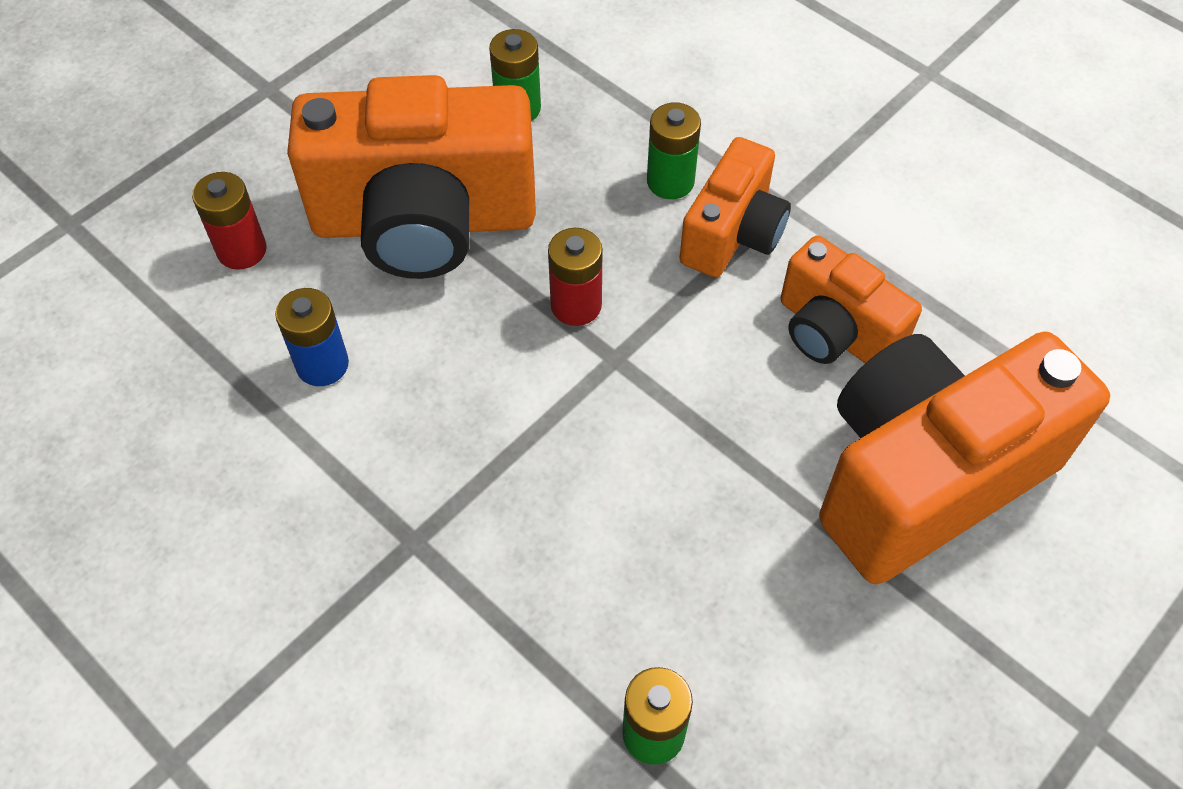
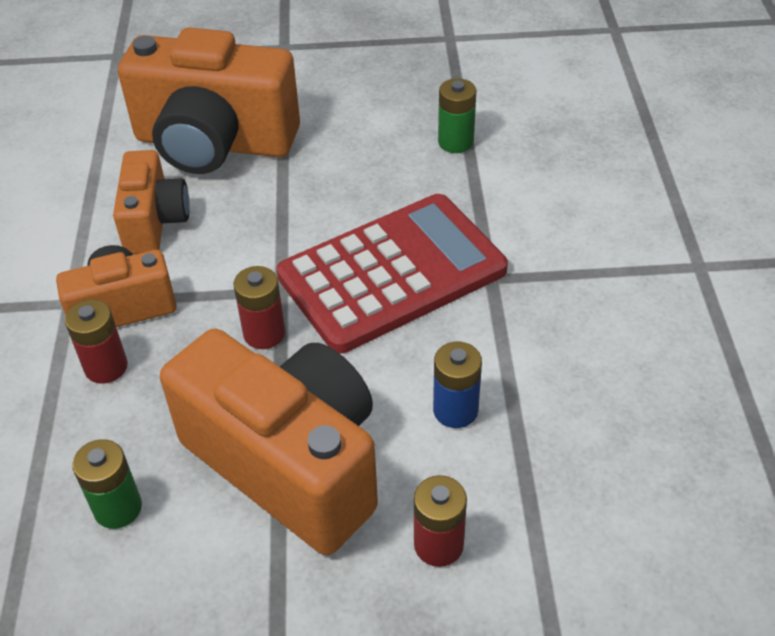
camera: 135 degrees left, 10 degrees down
(526, 463) = (392, 273): none -> red calculator
(670, 181) = (106, 367): green battery -> red battery

